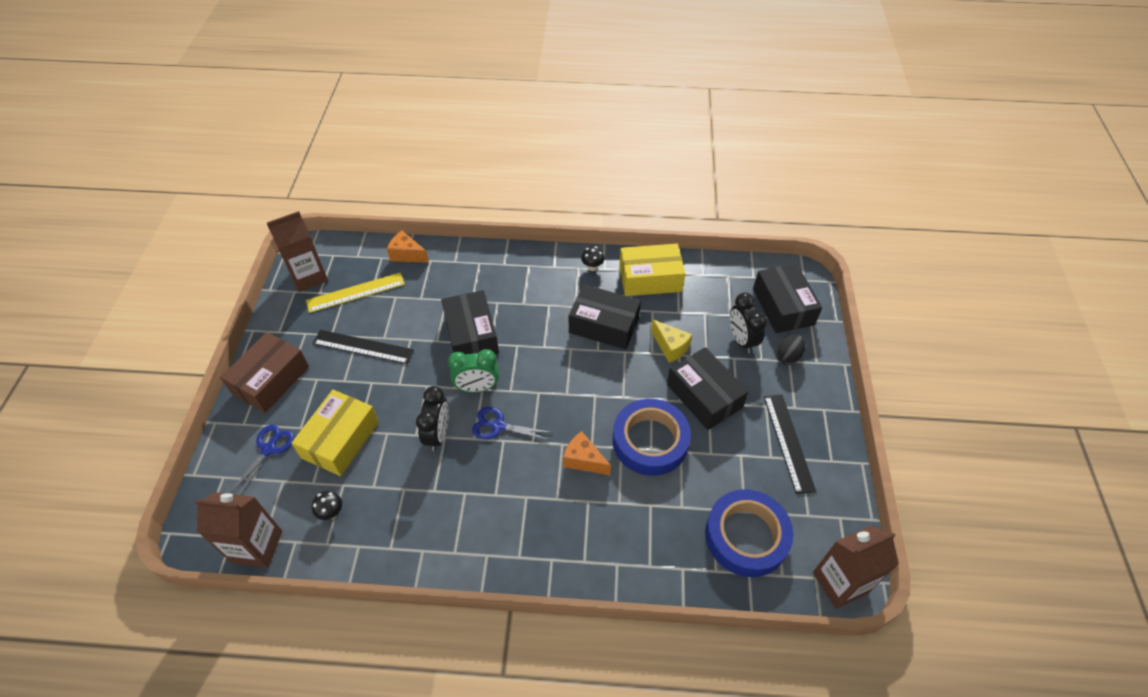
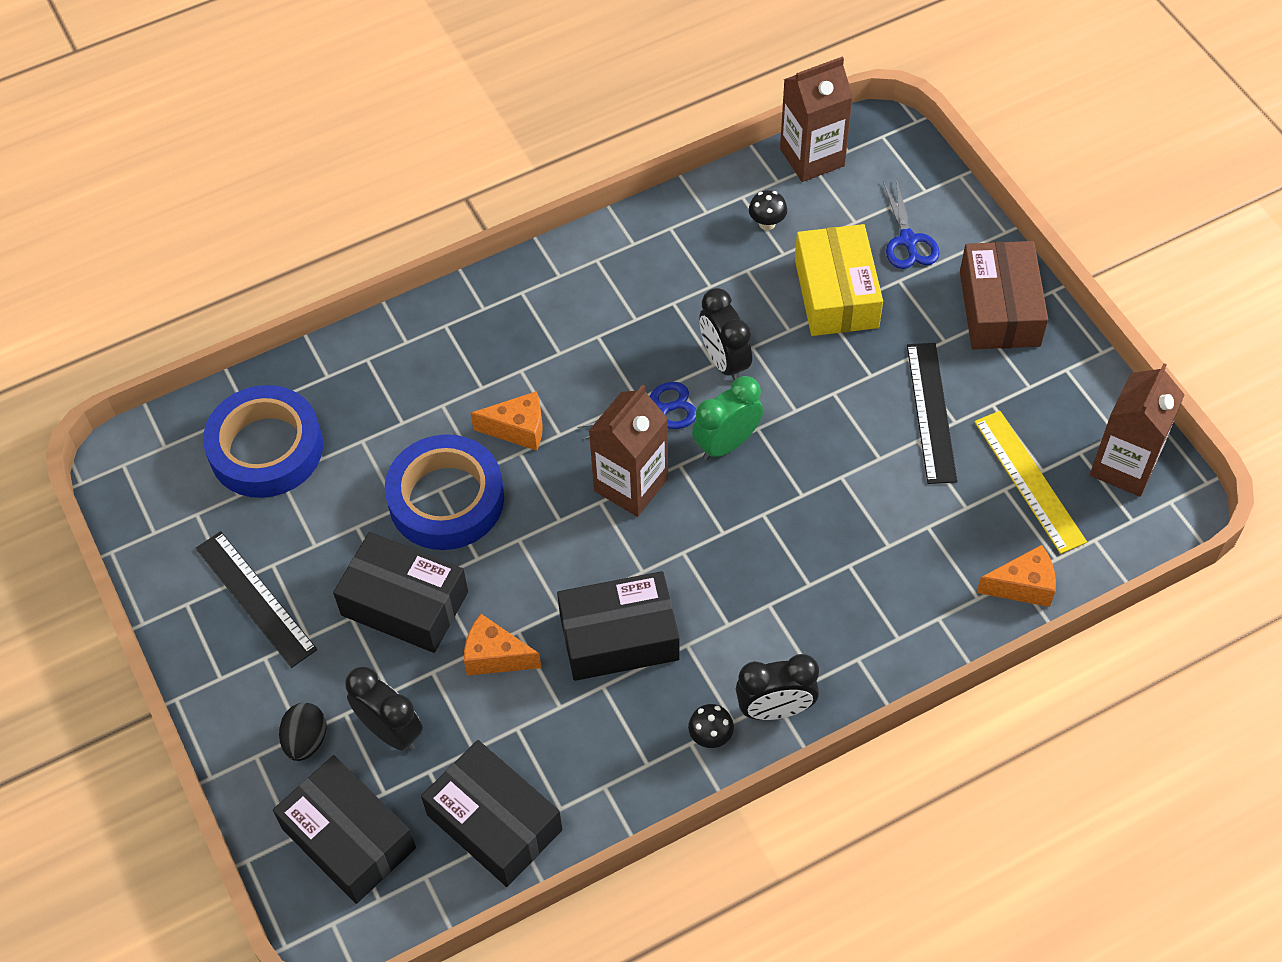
camera: 150 degrees right, 5 degrees up
(355, 292) = (1029, 481): yellow ruler -> yellow ruler turned 60 degrees counterclockwise
(363, 347) = (931, 412): black ruler -> black ruler turned 75 degrees counterclockwise
(471, 335) = (800, 512): black box -> black box (494, 822)
(556, 263) = (775, 709): none -> black clock
(650, 278) = (600, 769): yellow box -> none
(670, 347) = (495, 656): yellow cheese -> orange cheese
(840, 582) = (133, 456): brown carton -> brown carton (631, 485)

